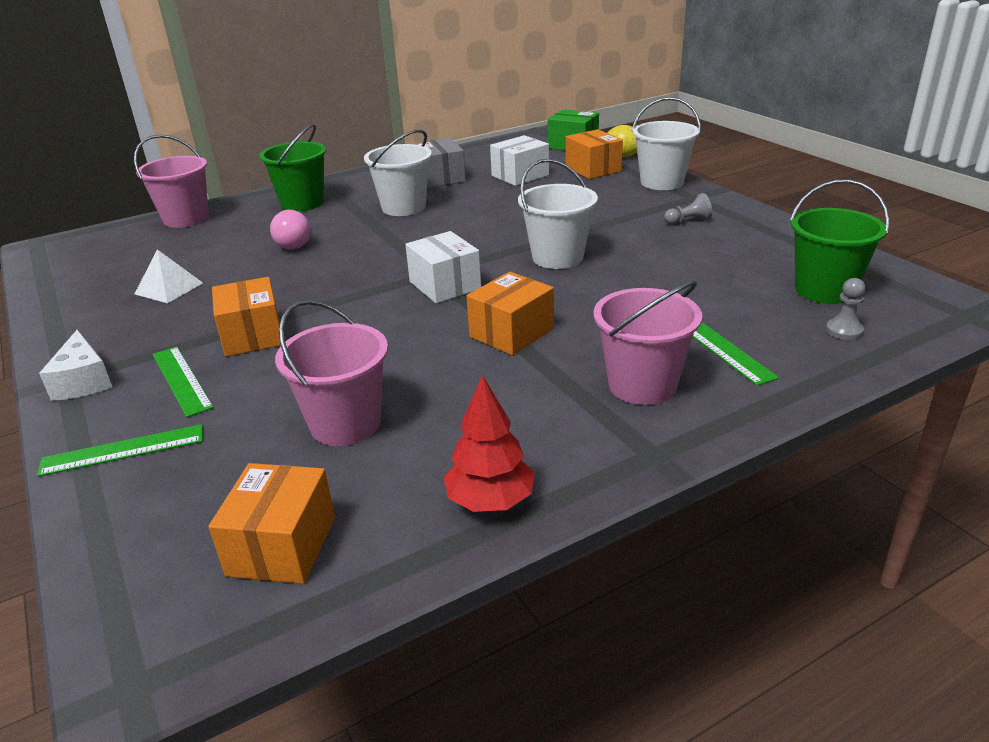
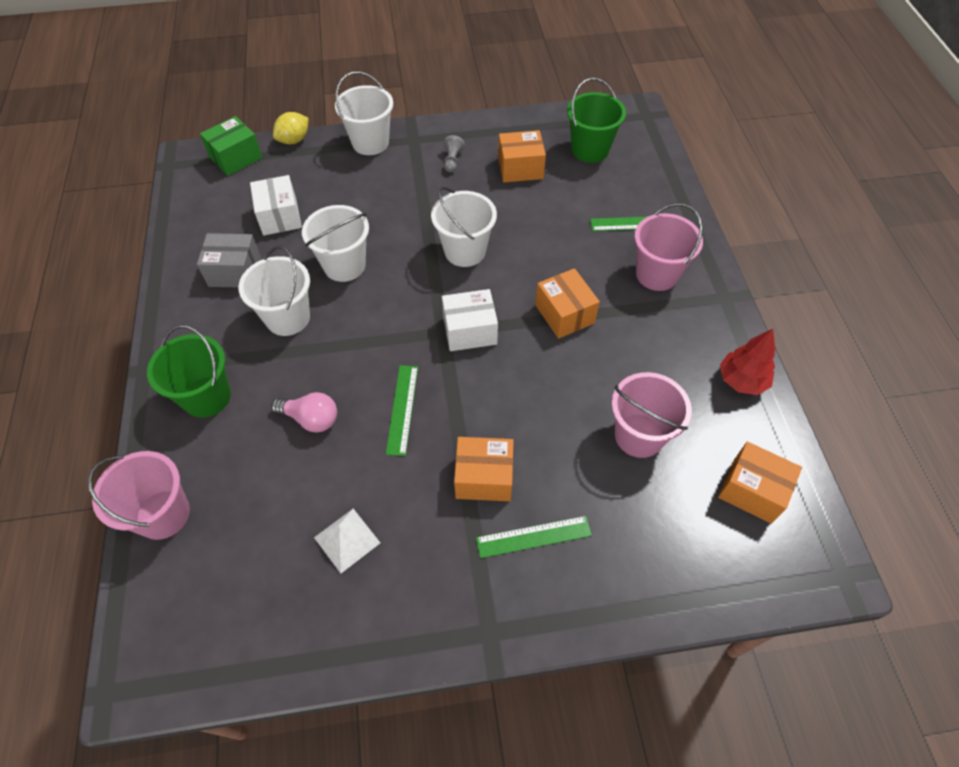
camera: 70 degrees left, 25 degrees up
(84, 381) = (500, 616): white cheese -> none
(123, 450) = (619, 582): green ruler -> green ruler (402, 409)
(484, 212) = (344, 265): none -> white bucket
(593, 169) = (307, 168): orange box -> orange box (520, 168)
(844, 331) = (639, 167): grey pawn -> none

